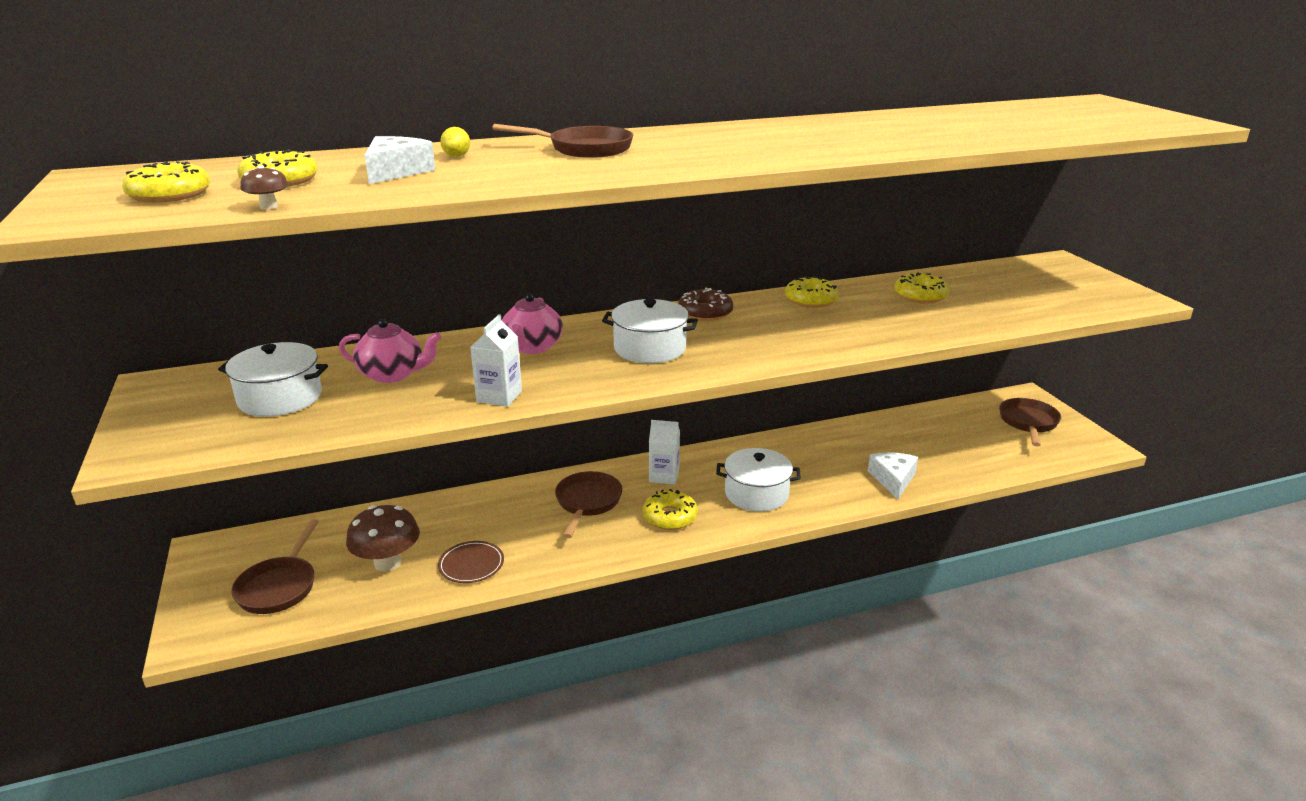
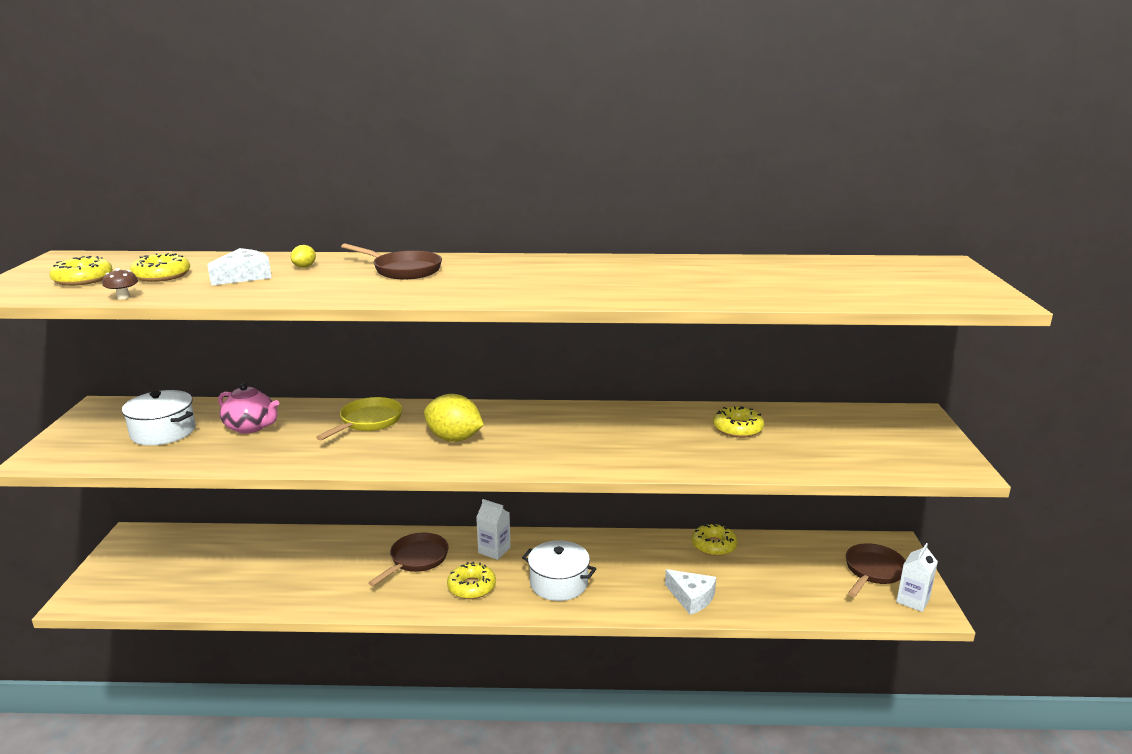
camera: 20 degrees right, 5 degrees down
(279, 586) = (157, 575): brown pan -> none
(388, 562) = (239, 574): brown mushroom -> none
(471, 564) = (294, 590): brown plate -> none
(499, 396) = (304, 459): white carton -> white carton (913, 600)
(532, 347) = (368, 422): pink teapot -> yellow pan
(650, 348) = (454, 438): white pot -> yellow lemon
(705, 313) = (531, 414): brown donut -> none
(811, 300) = (633, 417): yellow donut -> yellow donut (714, 545)
(893, 479) = (691, 598): white cheese -> white cheese turned 105 degrees clockwise

